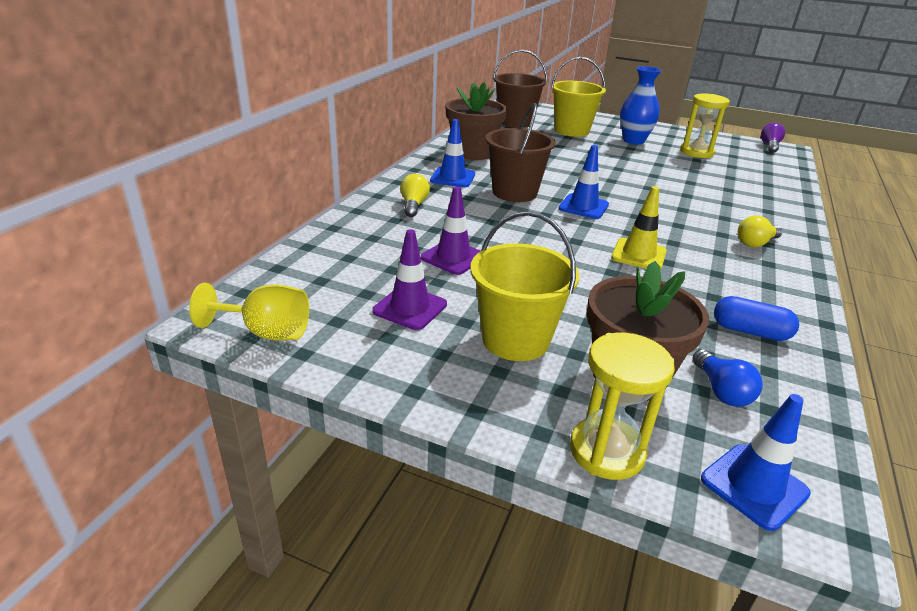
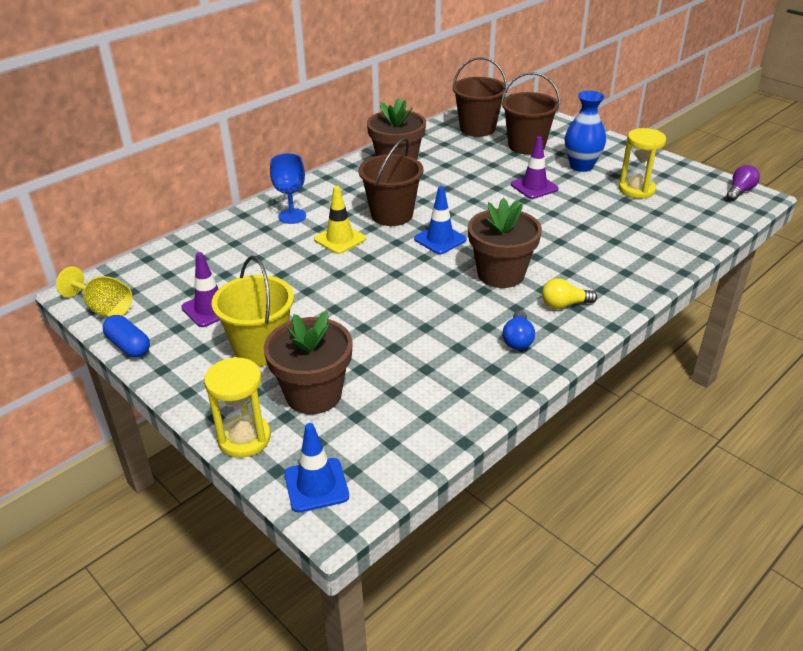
camera: 25 degrees right, 5 degrees up
(414, 205) = (292, 216): yellow light bulb -> blue goblet
(452, 177) = (351, 191): blue traffic cone -> none
(453, 257) = (279, 272): purple traffic cone -> purple traffic cone (534, 187)
(571, 131) = (526, 146): yellow bucket -> brown bucket
(638, 254) = (437, 296): yellow traffic cone -> yellow traffic cone (340, 239)
(672, 227) = (501, 274): none -> brown flower pot
(721, 391) = (370, 421): blue light bulb -> blue light bulb (518, 339)
(750, 331) = (451, 382): blue capsule -> blue capsule (129, 346)

